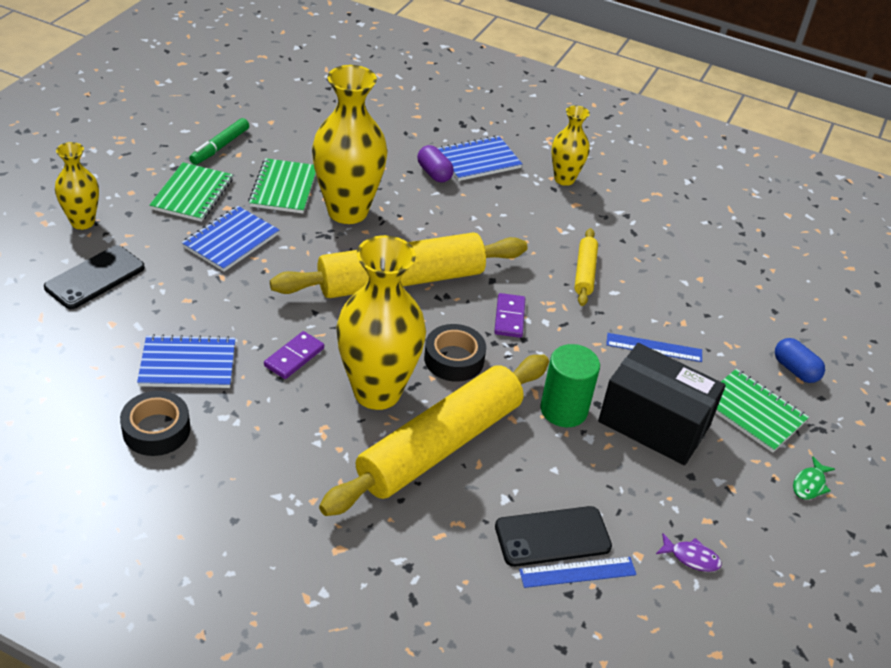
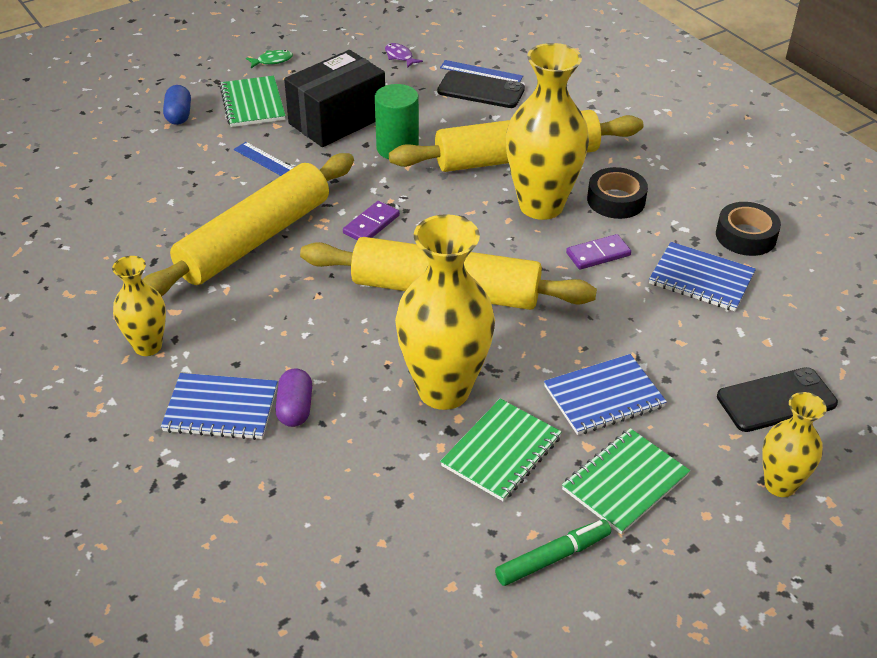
camera: 145 degrees left, 0 degrees up
(454, 359) = (454, 208): black tape -> black tape (616, 200)
(585, 272) = (254, 239): yellow rolling pin -> yellow rolling pin, size x2.20
(654, 424) = (337, 120): black box -> black box turned 75 degrees clockwise

